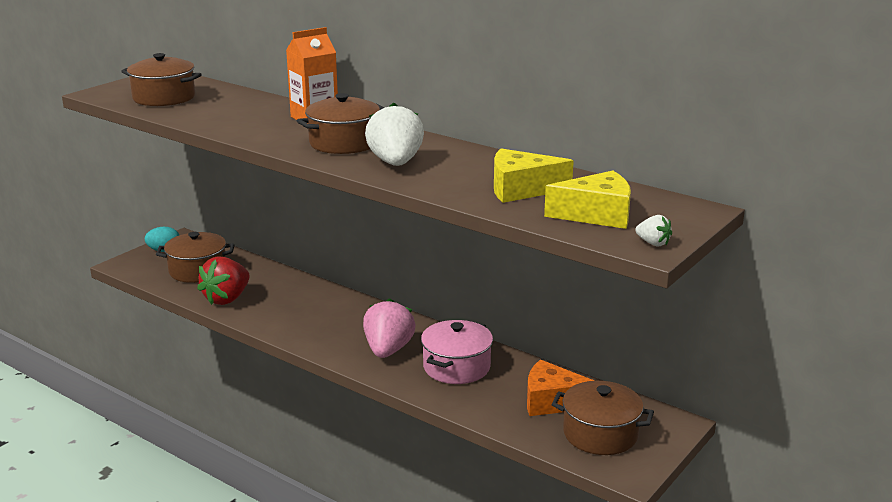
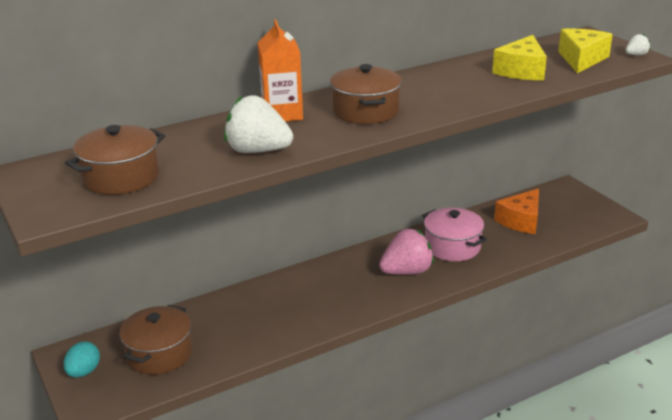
camera: 65 degrees left, 5 degrees up
(227, 299) = (243, 343): red strawberry -> none
(388, 350) = (407, 271): pink strawberry -> pink strawberry turned 120 degrees clockwise
(395, 163) = (434, 100): white strawberry -> white strawberry (258, 151)
(600, 434) = (568, 214): brown pot -> none

